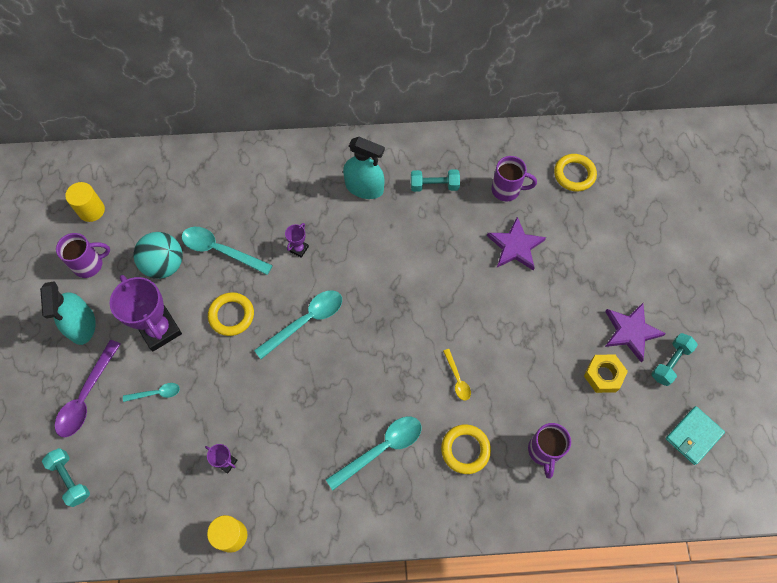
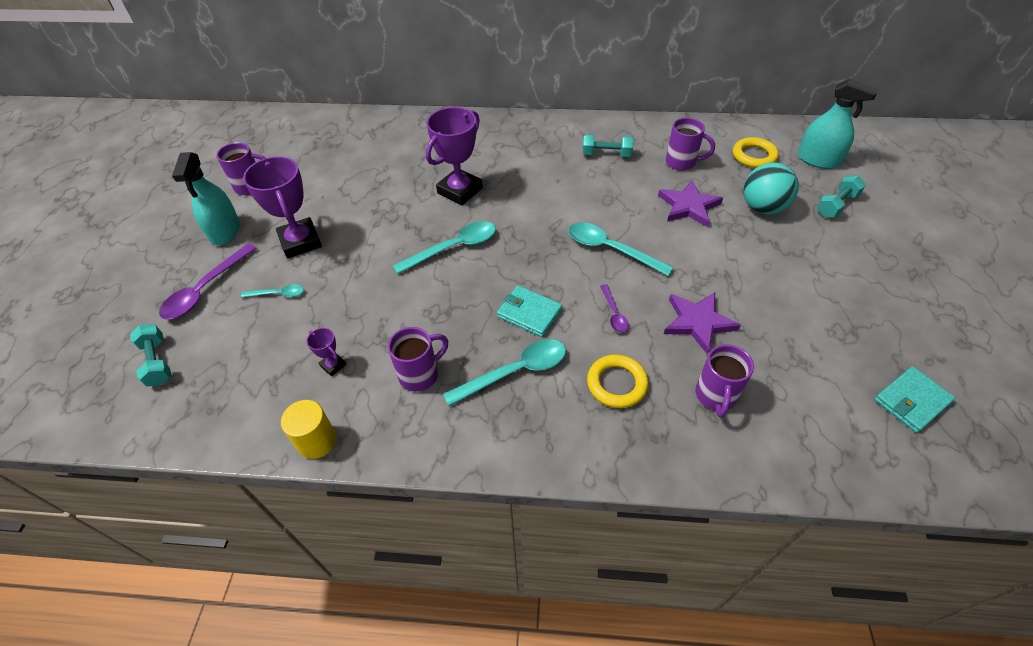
camera: 10 degrees right, 15 degrees down
(91, 210) = (268, 148): yellow cylinder -> none
(164, 265) = (323, 192): turquoise ball -> turquoise ball (762, 208)
(220, 250) = (381, 186): turquoise spoon -> turquoise spoon (610, 249)
(231, 315) = (377, 236): yellow ring -> none
(299, 249) = (460, 190): purple trophy -> purple trophy, size x2.21
(302, 462) = (420, 374): none -> purple mug
(364, 187) = (535, 151): turquoise spray bottle -> turquoise spray bottle (818, 160)
(385, 387) = (529, 313): none -> turquoise wallet
(457, 379) = (614, 314): yellow spoon -> purple spoon
(603, 375) = (790, 327): yellow nut -> none
(631, 332) = (822, 289): purple star -> purple star (698, 322)
(670, 362) = (873, 323): turquoise dumbbell -> turquoise dumbbell (836, 205)

